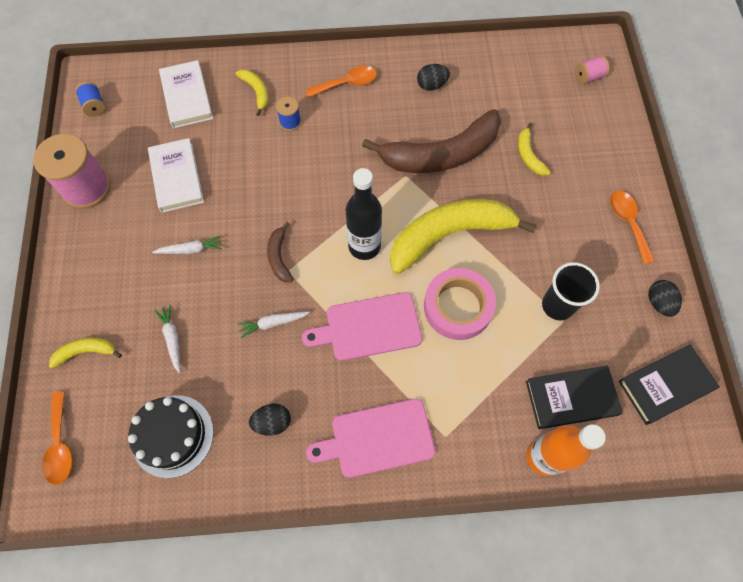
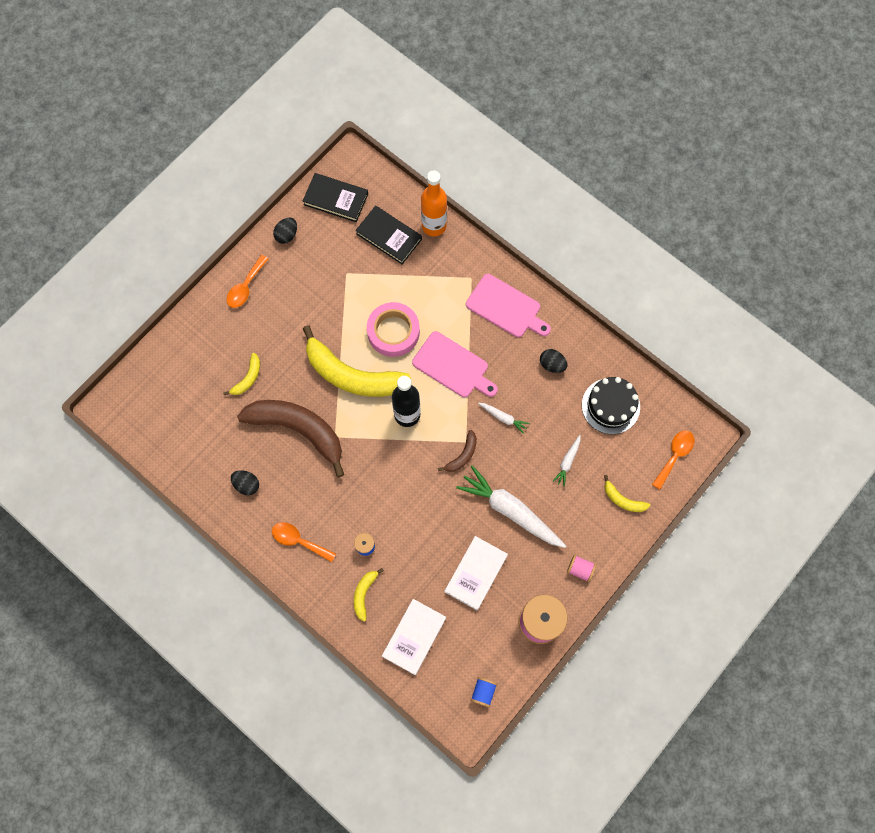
camera: 135 degrees left, 5 degrees up
(190, 250) = (510, 510): white carrot -> white carrot, size x2.16
(557, 305) = (340, 283): black cup -> none
(588, 77) = (144, 392): pink spool -> pink spool (580, 569)

